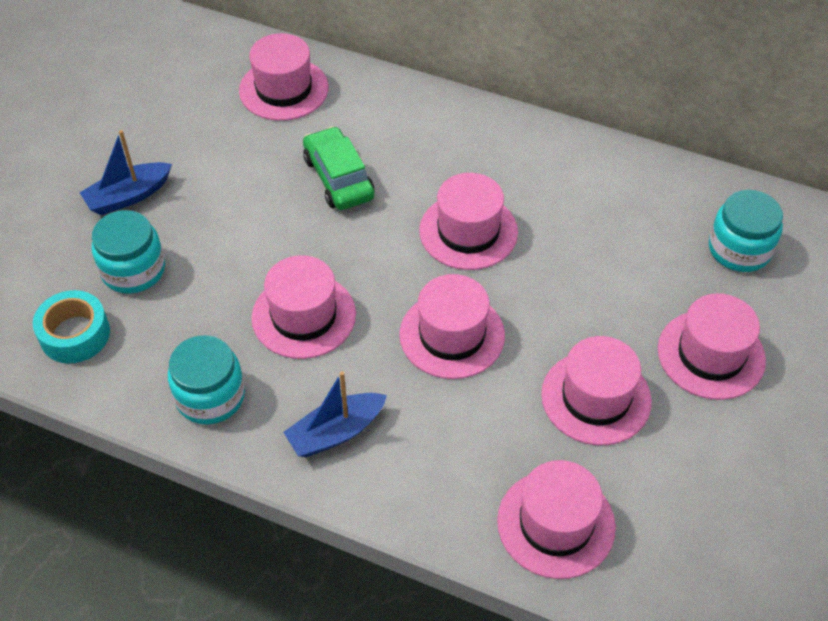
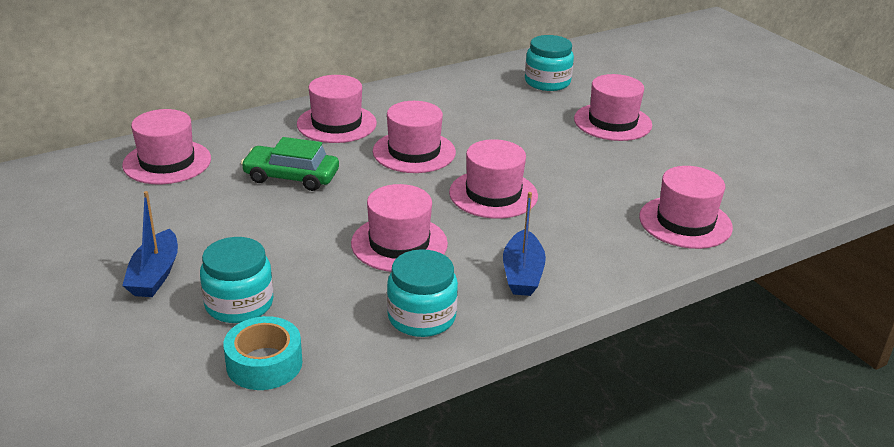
camera: 55 degrees left, 20 degrees down
(596, 398) = (603, 168): pink hat -> pink hat (336, 124)

